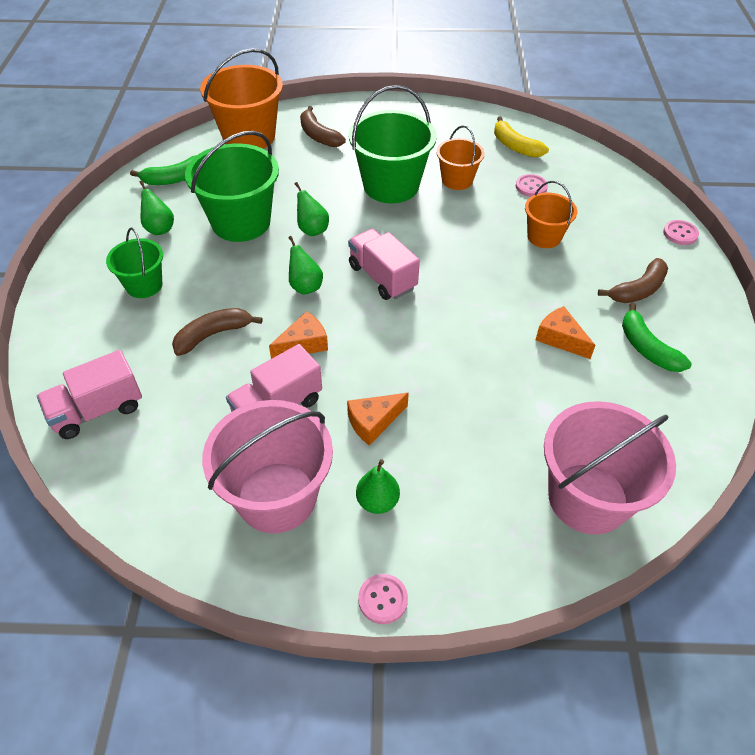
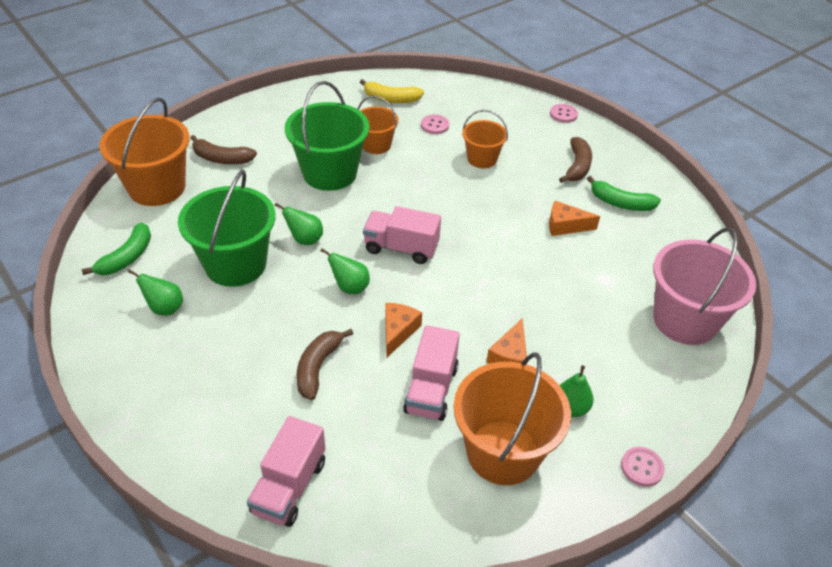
camera: 40 degrees left, 5 degrees down
(144, 285) = (208, 363): green bucket -> none
(277, 497) = (503, 452): pink bucket -> orange bucket

